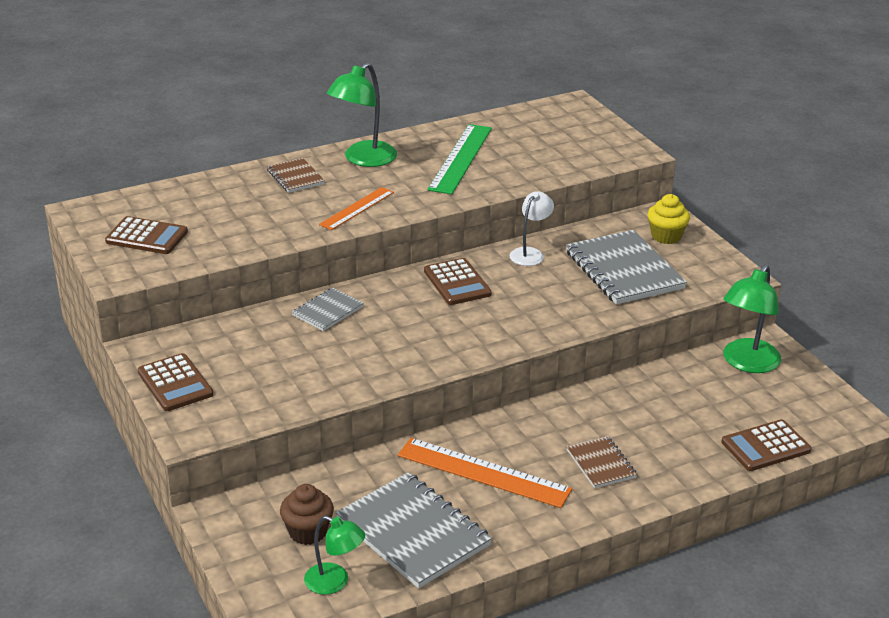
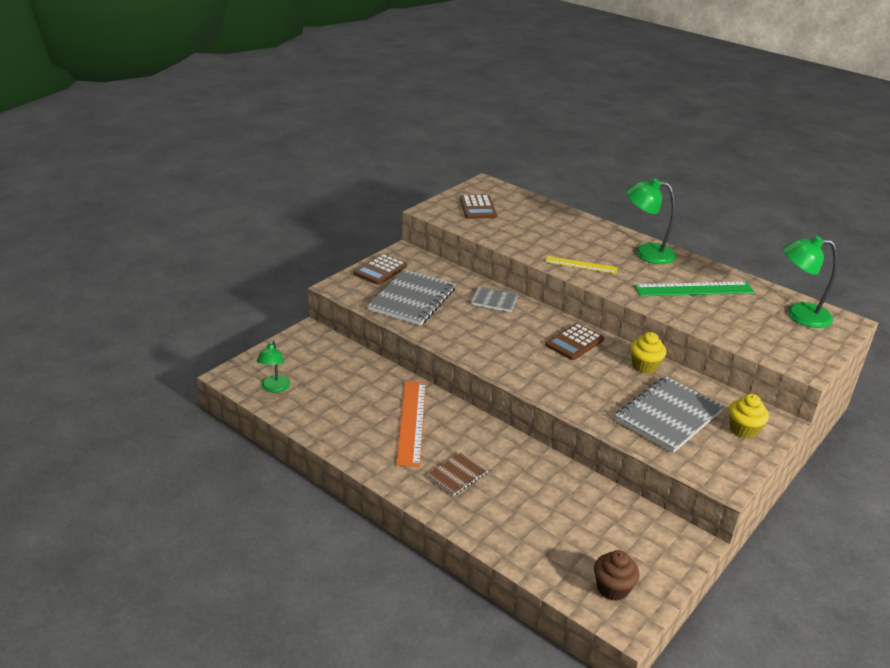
camera: 65 degrees right, 0 degrees up
(295, 177) = (595, 235): brown notebook -> none
(308, 532) = (313, 367): brown cupcake -> brown cupcake (612, 588)
(357, 208) = (581, 265): orange ruler -> yellow ruler
(413, 533) = (334, 406): grey notebook -> grey notebook (412, 299)
(530, 253) = (644, 366): white lamp -> yellow cupcake
(746, 363) = (650, 534): green lamp -> green lamp (799, 315)
(765, 446) = (543, 564): brown calculator -> none

